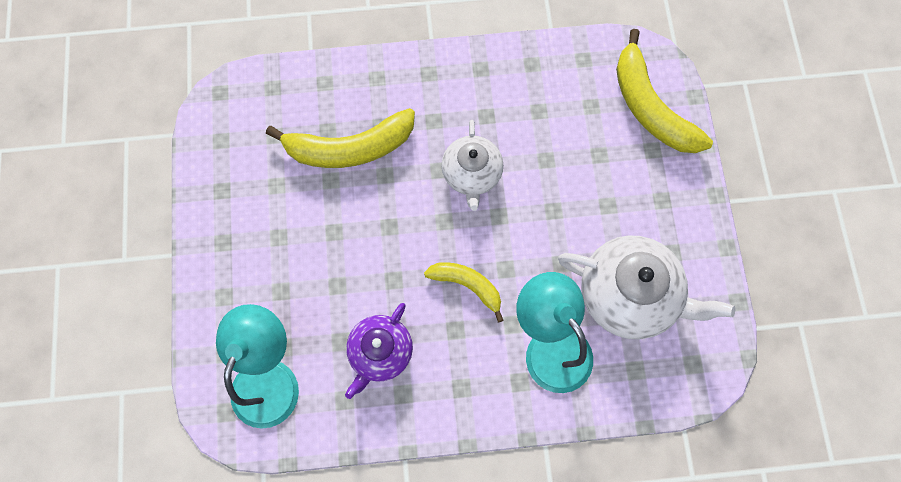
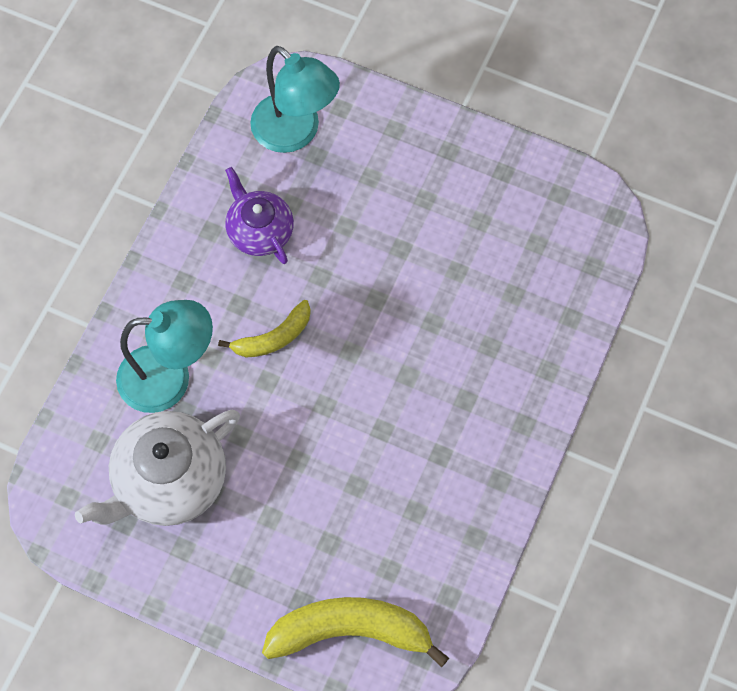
camera: 120 degrees right, 5 degrees down
(349, 148) = (482, 305): yellow banana -> none
(472, 174) = (384, 404): white teapot -> none

